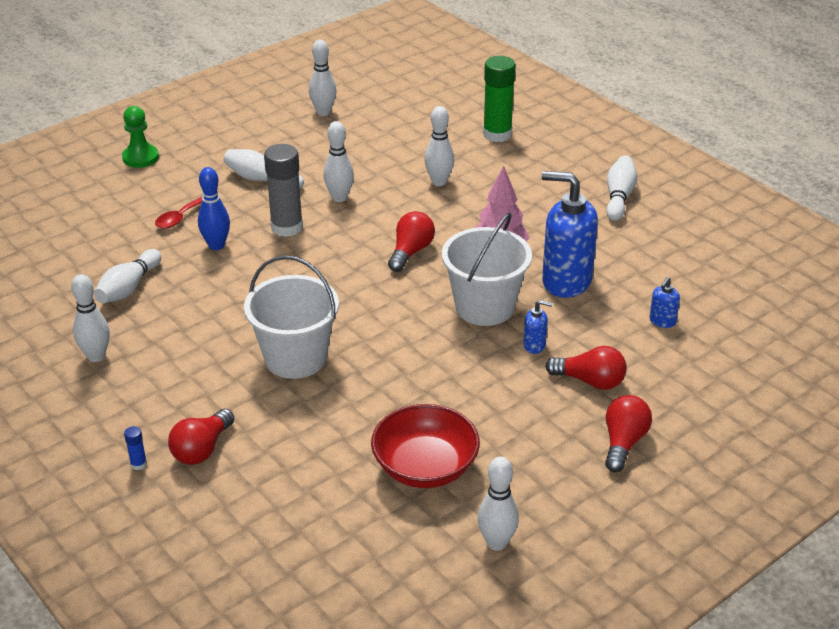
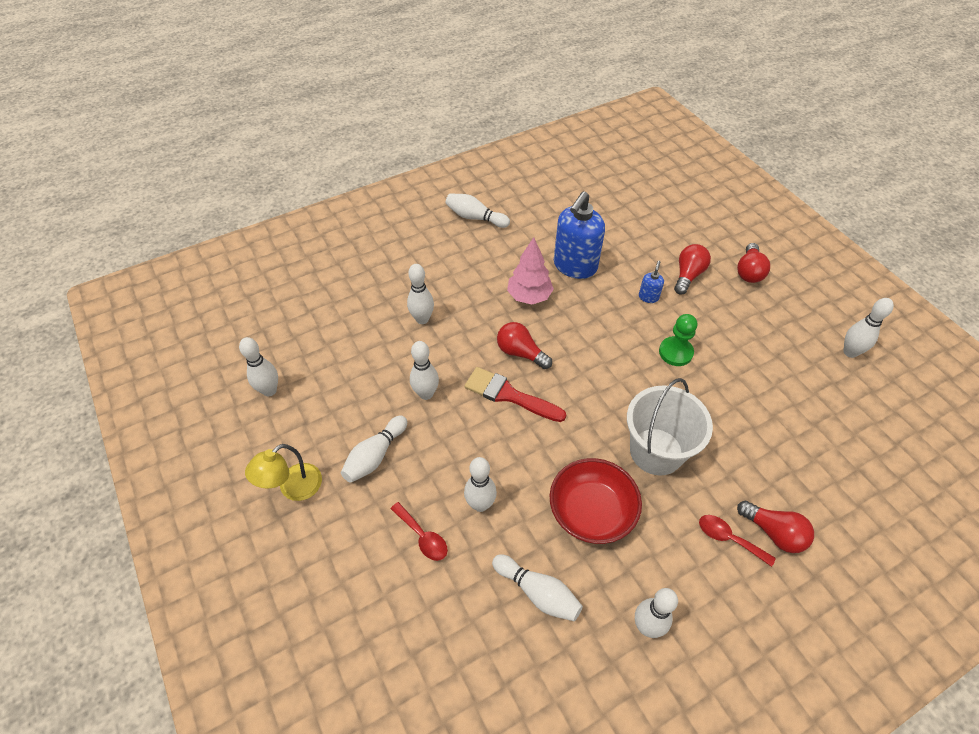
camera: 80 degrees left, 15 degrees up
(138, 464) = (796, 587): blue glue stick -> none
(140, 158) = (290, 576): green pawn -> green pawn (675, 352)
(192, 413) = (728, 538): none -> red spoon
(216, 245) = (480, 504): blue bowling pin -> white bowling pin
(222, 144) = (293, 488): none -> yellow lamp
(287, 227) = (463, 441): grey glue stick -> none
(350, 249) = (509, 395): none -> red brush
(425, 467) = (781, 380): red bowl -> red bowl (591, 512)
(484, 307) = (600, 317): white bucket -> none
(497, 134) = (362, 270): green glue stick -> none
(623, 442) = (749, 271): red light bulb -> red light bulb turned 105 degrees counterclockwise
(662, 321) = (626, 227): blue soap dispenser -> none

